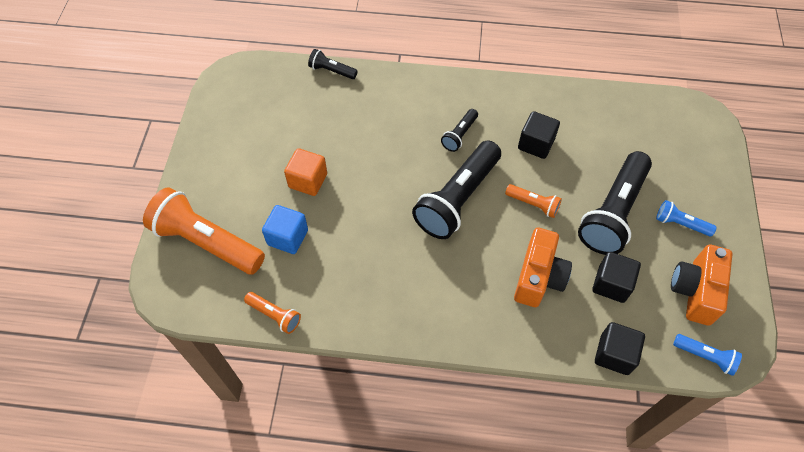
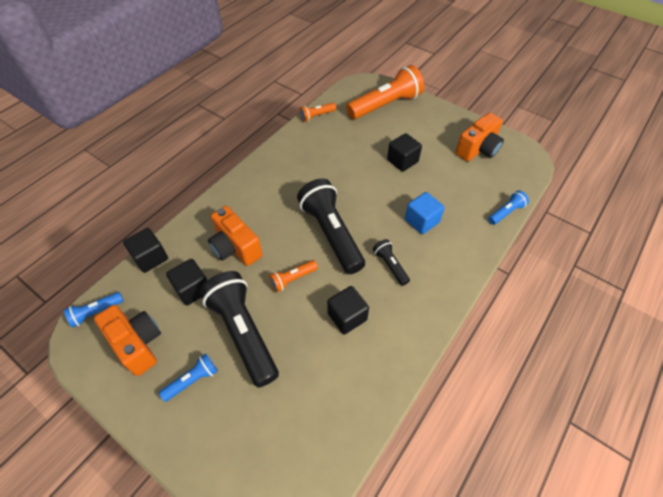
camera: 120 degrees right, 5 degrees down
(246, 118) = (478, 149): none -> orange camera
(287, 237) = (364, 137): blue cube -> blue cube (421, 221)
(308, 181) = (402, 161): orange cube -> black cube
(332, 71) = (506, 212): black flashlight -> blue flashlight

